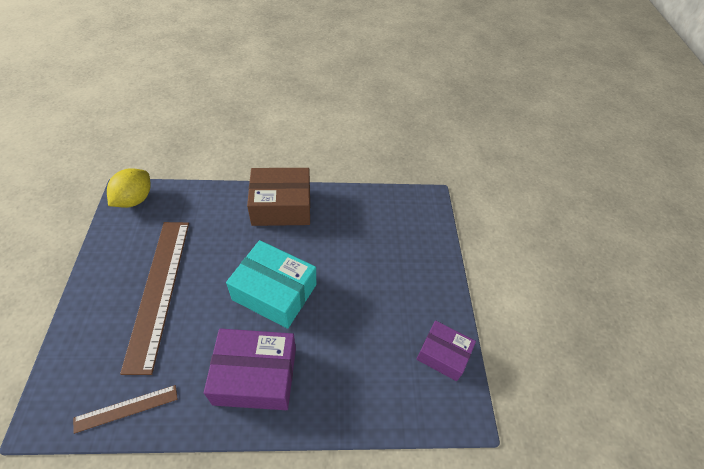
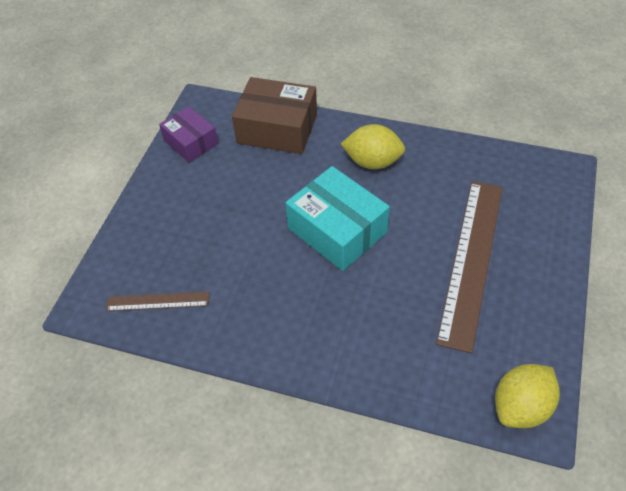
camera: 155 degrees left, 0 degrees up
(126, 408) = (492, 162): brown ruler -> brown ruler (158, 301)
(255, 376) = (372, 162): purple box -> yellow lemon
(281, 206) = (299, 343): brown box -> brown box (277, 129)

